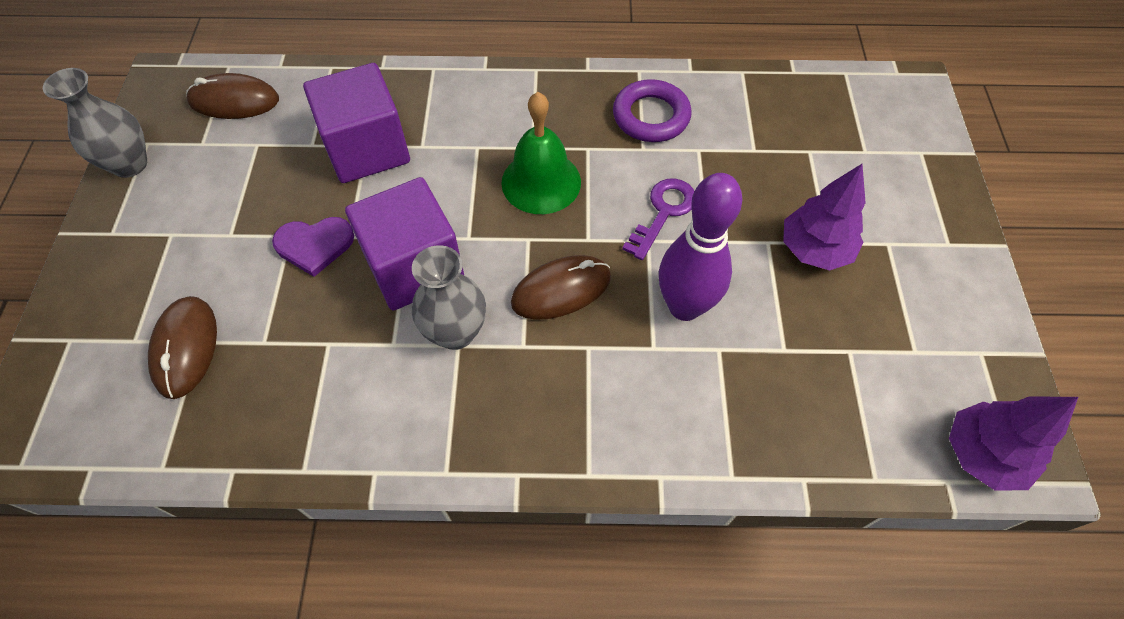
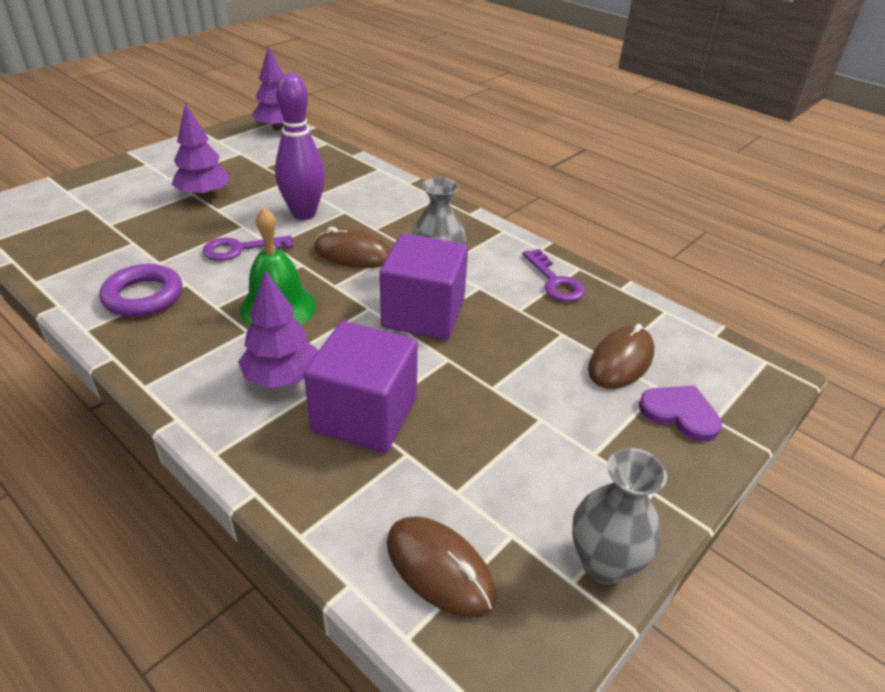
camera: 140 degrees left, 20 degrees down
(314, 245) = (479, 368): purple heart -> purple heart (680, 413)
(317, 420) = (555, 281): none -> purple key
(457, 133) = (282, 377): none -> purple tree

